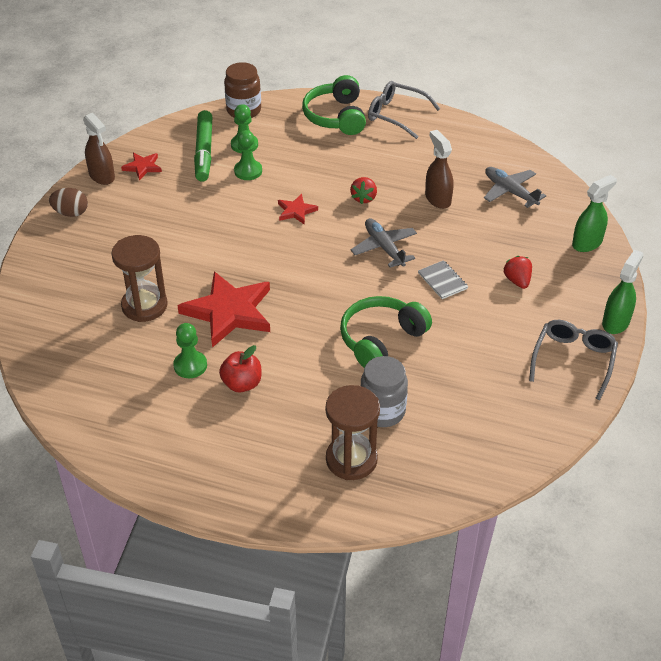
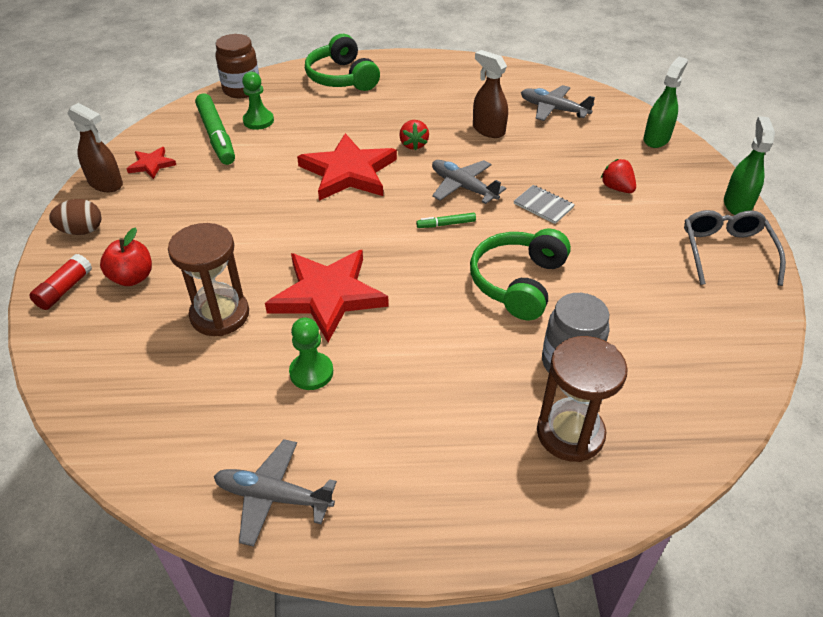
camera: 20 degrees left, 0 degrees up
(44, 257) = (64, 289): none -> red glue stick
(127, 440) = (273, 496): none -> grey plane
(242, 384) = (387, 377): red apple -> red apple (132, 278)
(248, 171) = (275, 145): green pawn -> none
(296, 211) = (349, 172): red star -> red star, size x2.10
(351, 277) = (446, 224): none -> green marker
(397, 115) = (402, 65): grey glasses -> none

